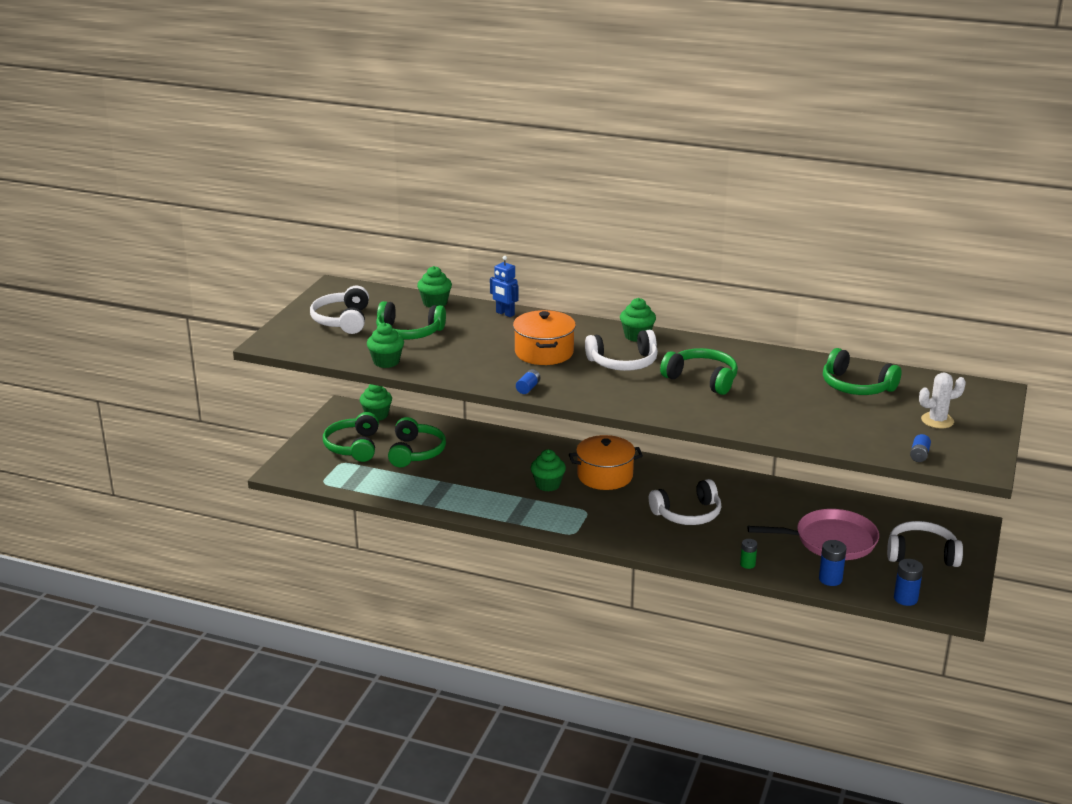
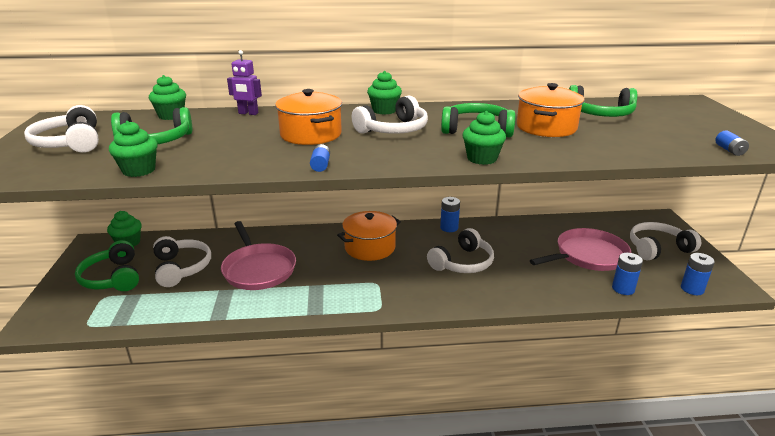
camera: 25 degrees left, 0 degrees up
(415, 452) = (181, 268): green headphones -> white headphones
(484, 470) = (258, 269): none -> pink pan
(505, 314) = (248, 113): blue robot -> purple robot
(548, 485) = (325, 268): green cupcake -> green cupcake (482, 159)
(706, 475) = (449, 228): none -> blue battery
(747, 564) = (549, 294): green battery -> none
(774, 391) = (546, 127): none -> orange pot
(937, 420) = (694, 125): white cactus -> none

